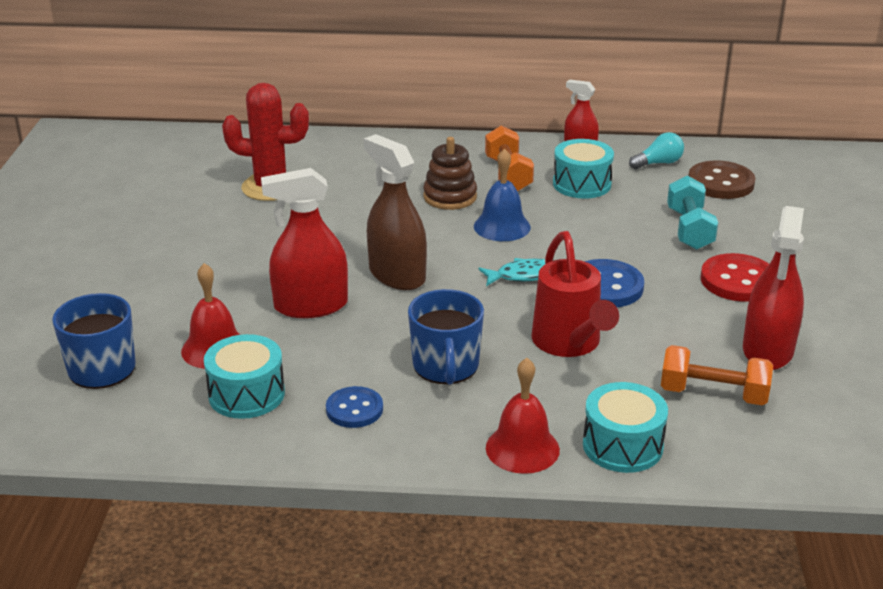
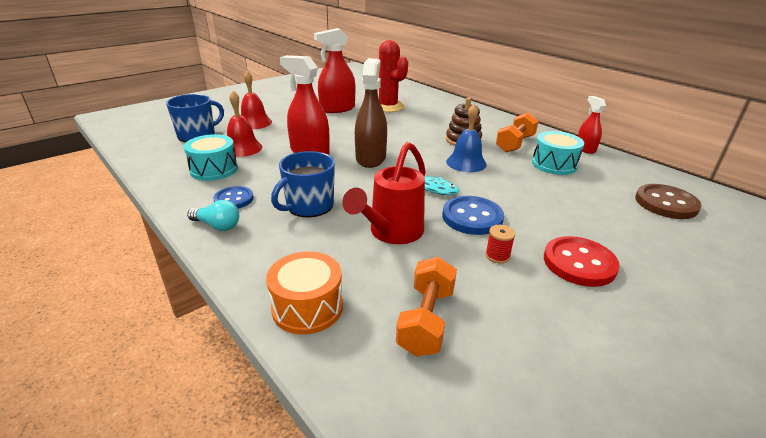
camera: 45 degrees right, 0 degrees up
(522, 448) = (257, 267): red bell -> red bell (254, 122)
(622, 445) = (307, 307): turquoise drum -> orange drum
(658, 163) = (630, 175): turquoise light bulb -> turquoise light bulb (217, 226)
(678, 311) = (497, 256): none -> red spool
(689, 229) = (592, 217): turquoise dumbbell -> none
(713, 394) = (426, 320): orange dumbbell -> orange dumbbell turned 45 degrees clockwise
(768, 350) = (524, 320): red spray bottle -> red spray bottle (337, 109)

